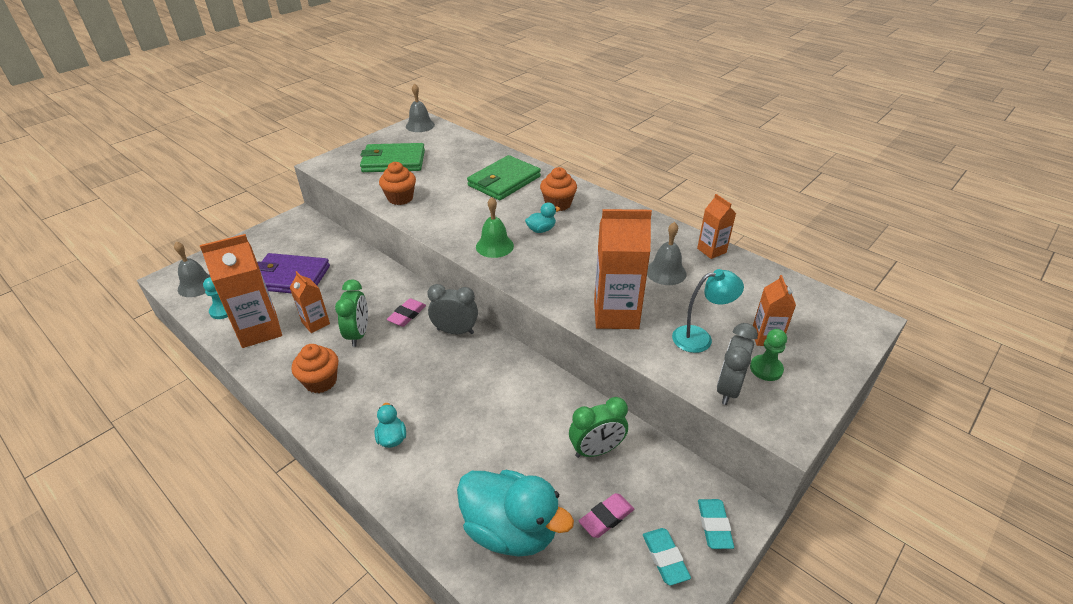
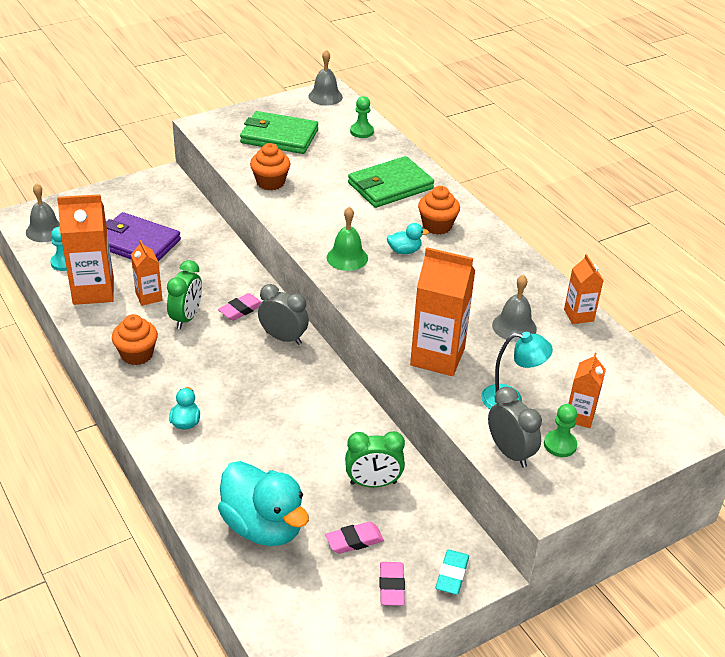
camera: 15 degrees right, 0 degrees up
(461, 145) = (361, 131): none -> green pawn
(665, 558) = (391, 586): turquoise eraser -> pink eraser
(728, 389) = (510, 452): grey clock -> grey clock turned 105 degrees clockwise

